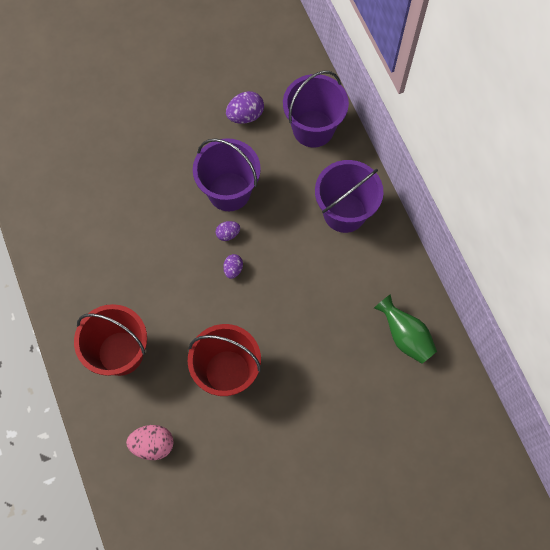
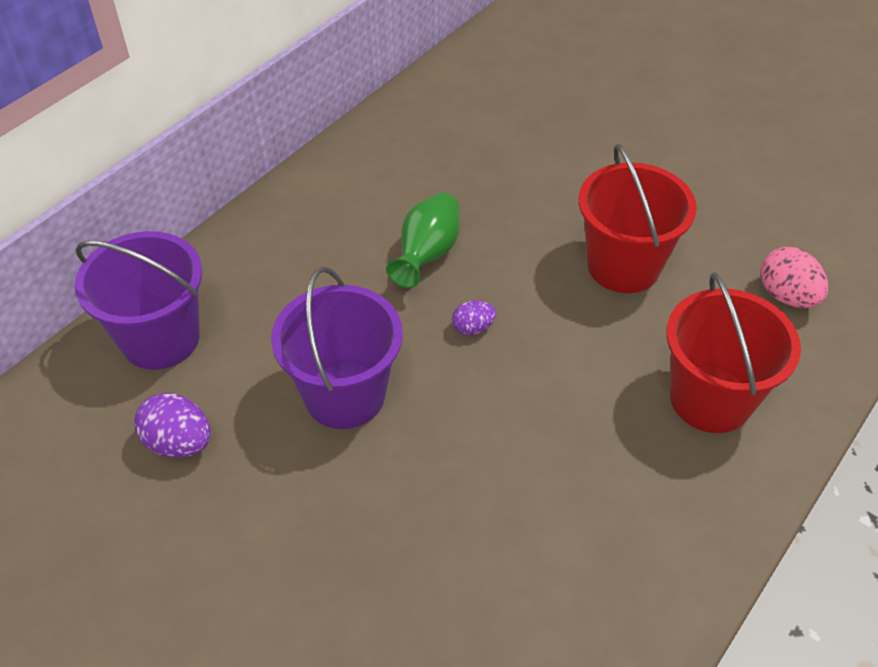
camera: 120 degrees left, 20 degrees down
(228, 234) = (420, 361): purple egg -> none
(344, 212) = (293, 244): purple bucket -> none
(405, 336) = (432, 127): green vase -> green vase (427, 254)

